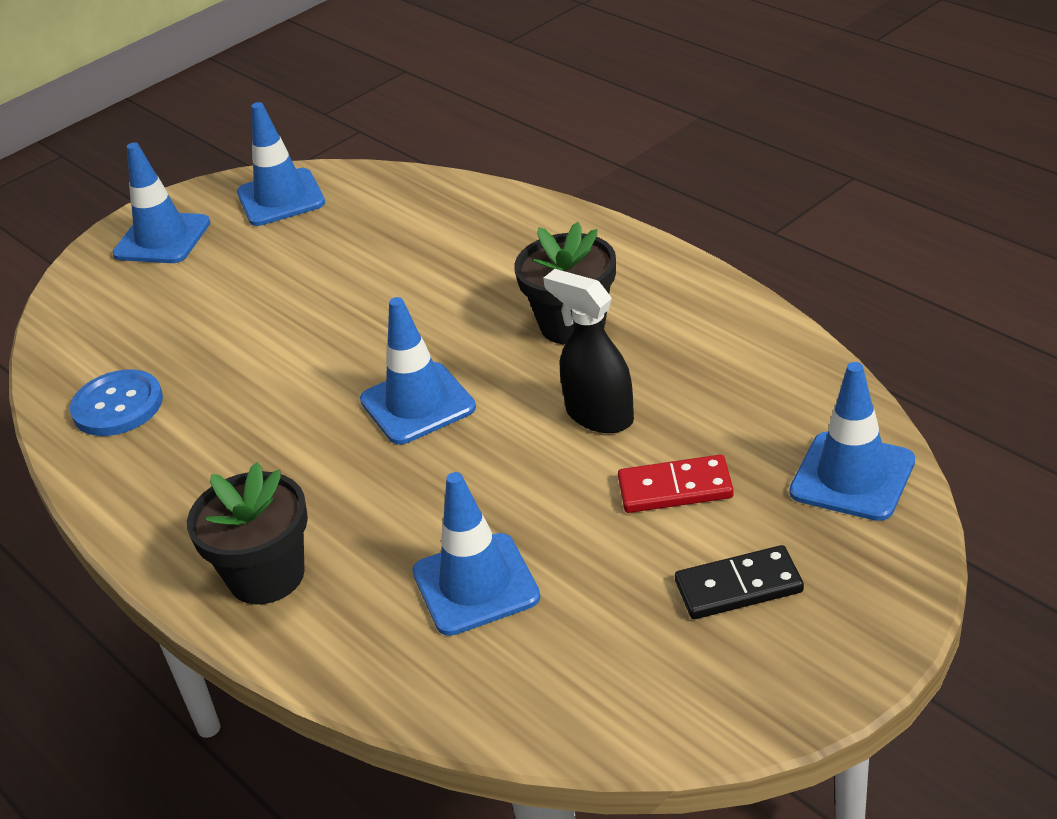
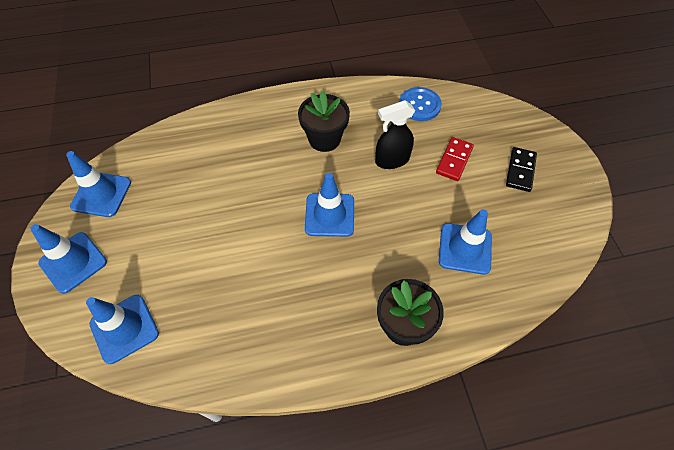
camera: 65 degrees left, 20 degrees up
(118, 406) = (210, 343): blue button -> blue button (419, 105)
(852, 477) = (484, 112): blue traffic cone -> blue traffic cone (124, 328)

